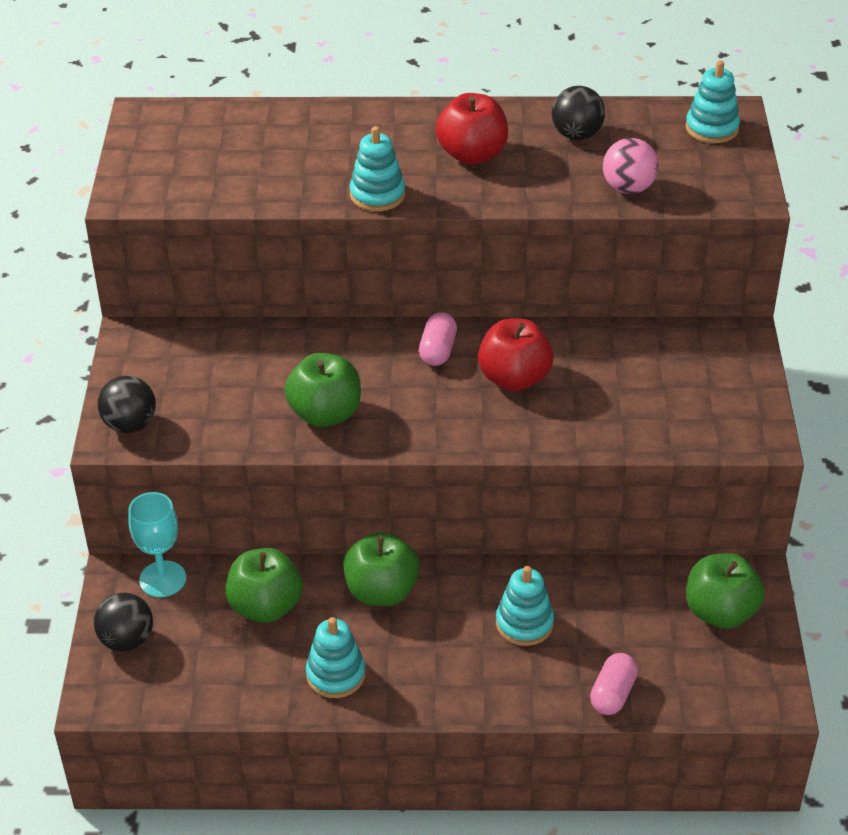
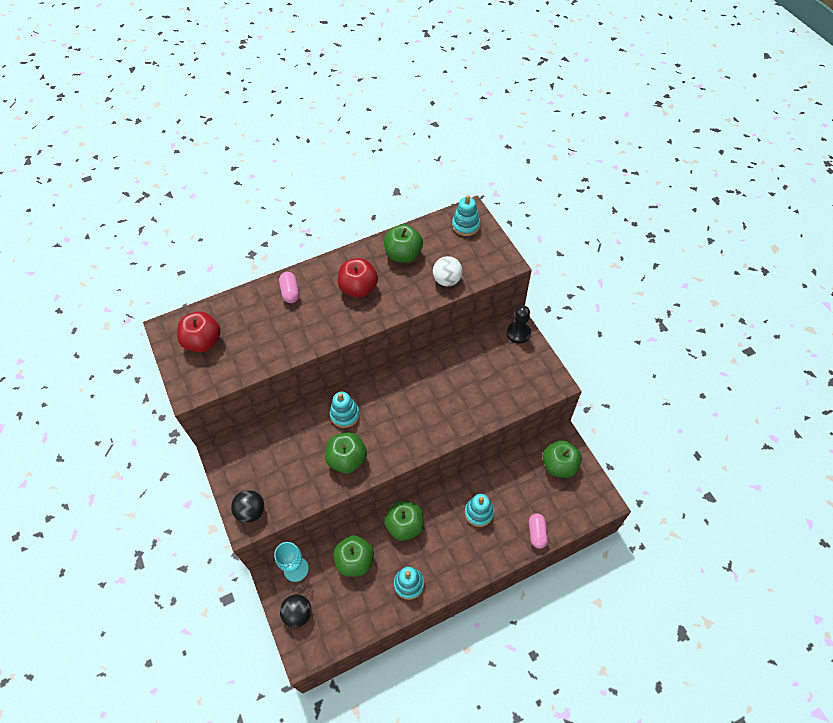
camera: 25 degrees left, 15 degrees up
(377, 195) = (325, 335): turquoise stacking toy -> turquoise stacking toy (345, 414)
(438, 350) = (381, 395): pink capsule -> pink capsule (290, 292)
(514, 378) = (426, 397): red apple -> red apple (203, 342)
(576, 135) = (403, 255): black ball -> green apple
(628, 188) = (447, 280): pink ball -> white ball
(738, 347) = (518, 333): none -> black pawn

